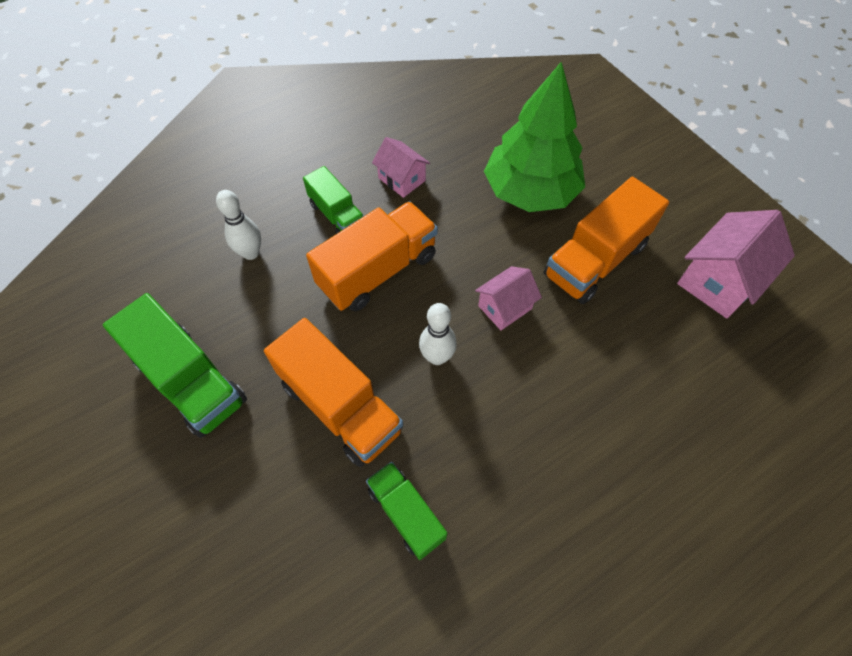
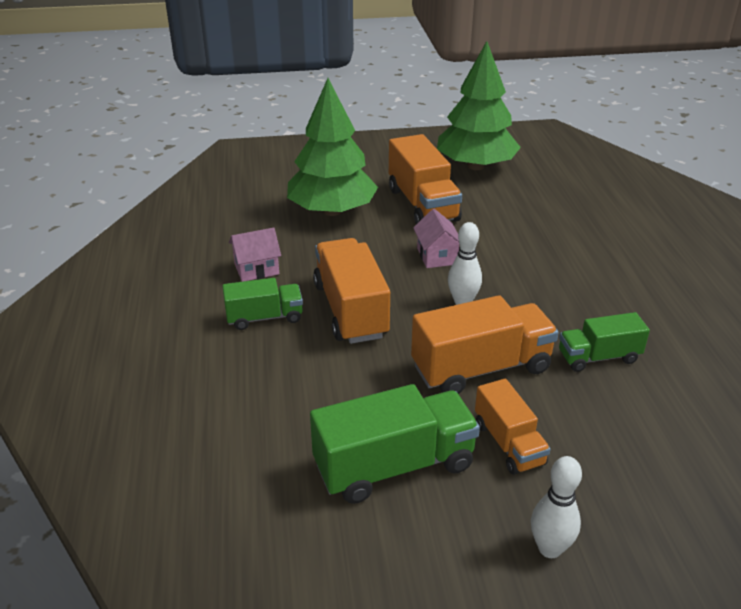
camera: 65 degrees left, 25 degrees down
(246, 462) = (508, 443): none -> orange truck
(251, 253) = (262, 386): white bowling pin -> white bowling pin (549, 548)
(719, 281) = (475, 166): pink house -> green tree

